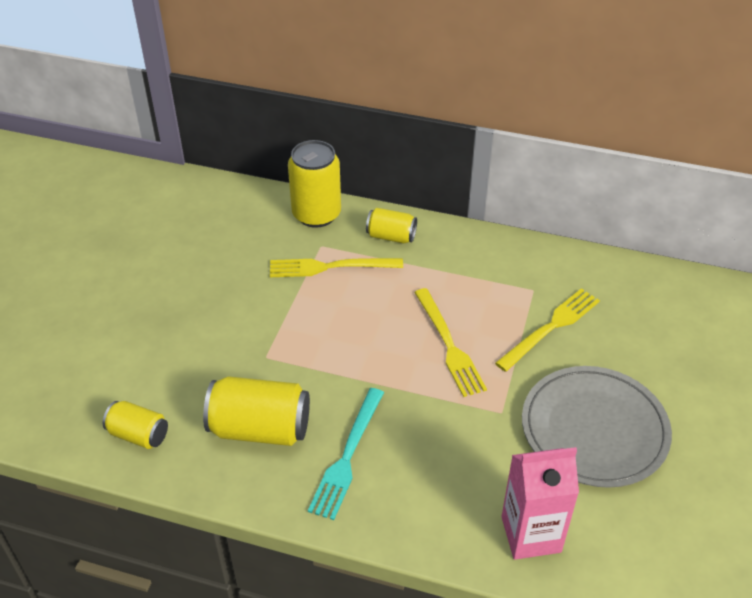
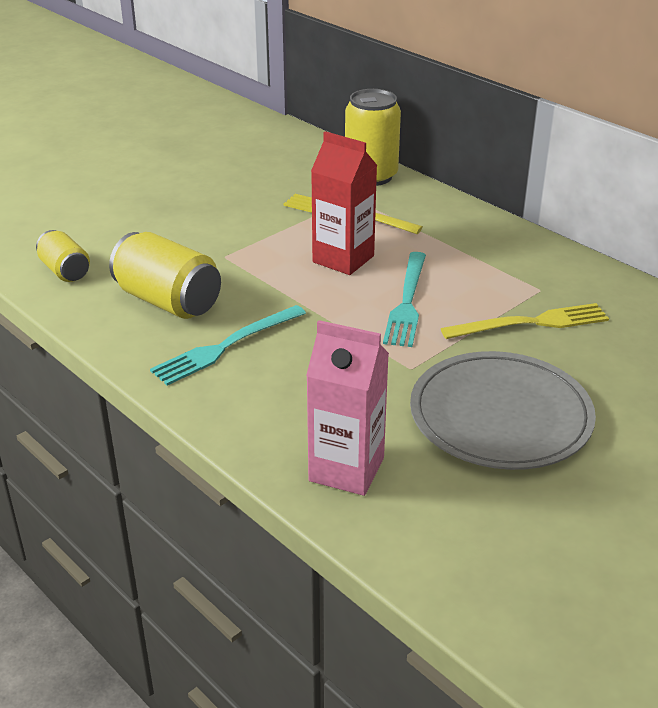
camera: 30 degrees right, 10 degrees down
(366, 319) = (343, 259): none -> red carton
(391, 236) = (428, 210): yellow can -> none
(448, 344) = (407, 302): yellow fork -> turquoise fork

